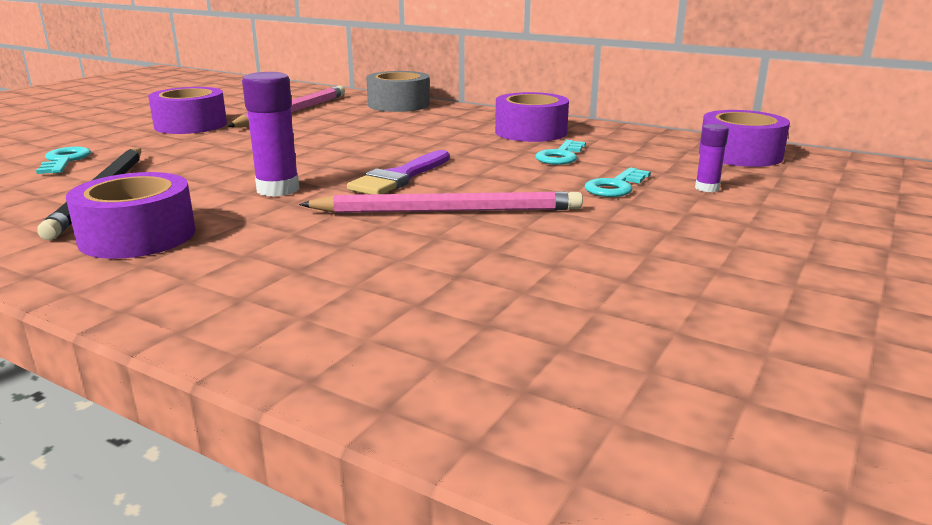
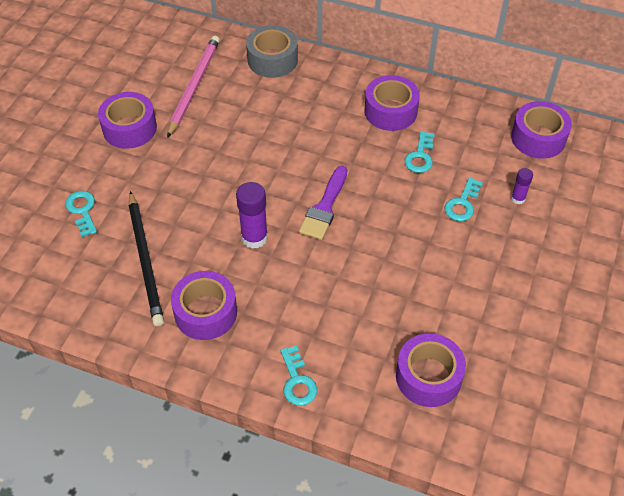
camera: 10 degrees left, 30 degrees up
(226, 311) = (297, 381): none -> turquoise key
(448, 211) = (370, 253): pink pencil -> none
(496, 330) = (428, 377): none -> purple tape

